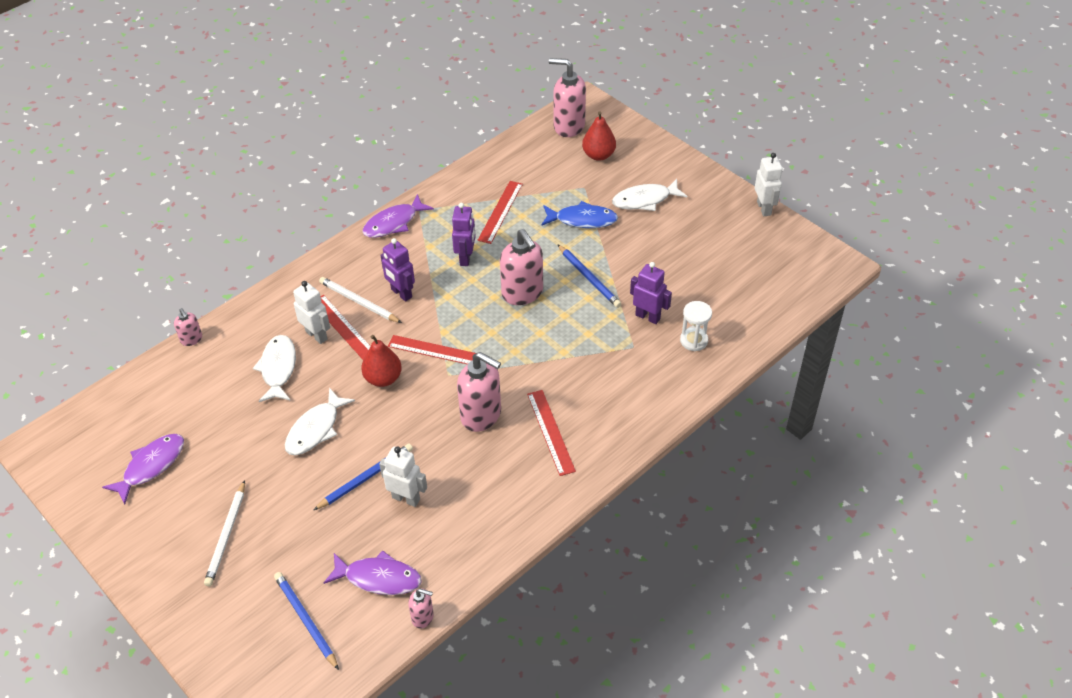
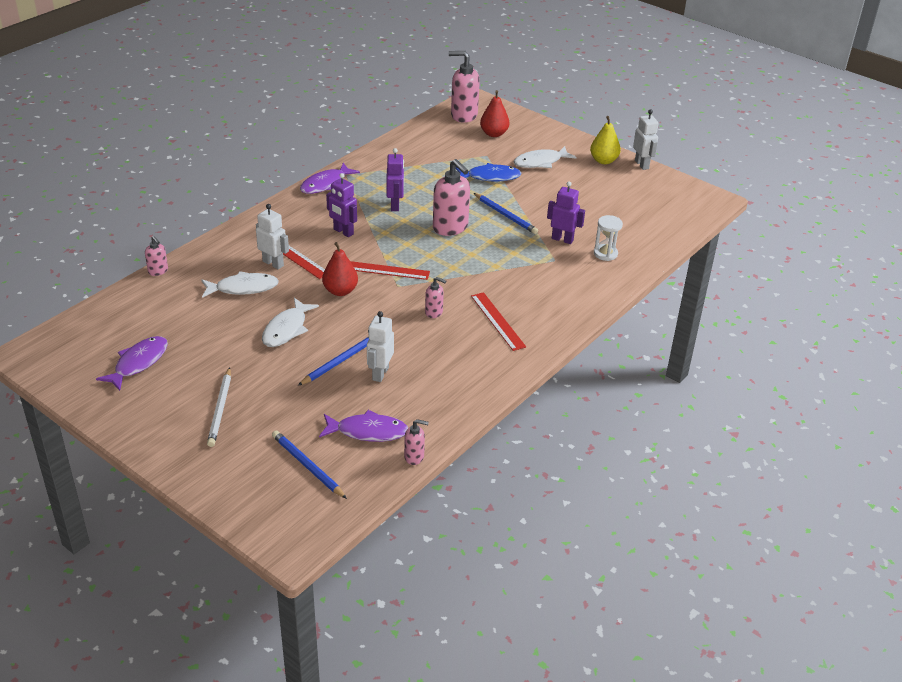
camera: 10 degrees left, 10 degrees down
(278, 368) = (243, 288): white fish -> white fish turned 90 degrees clockwise
(359, 302) = (306, 239): white pencil -> none
(406, 498) = (380, 373): white robot -> white robot turned 90 degrees counterclockwise
(481, 415) = (434, 312): pink soap dispenser -> pink soap dispenser, size x0.51
(500, 212) = (418, 173): red ruler -> none
(719, 200) = (603, 160): none -> yellow pear

